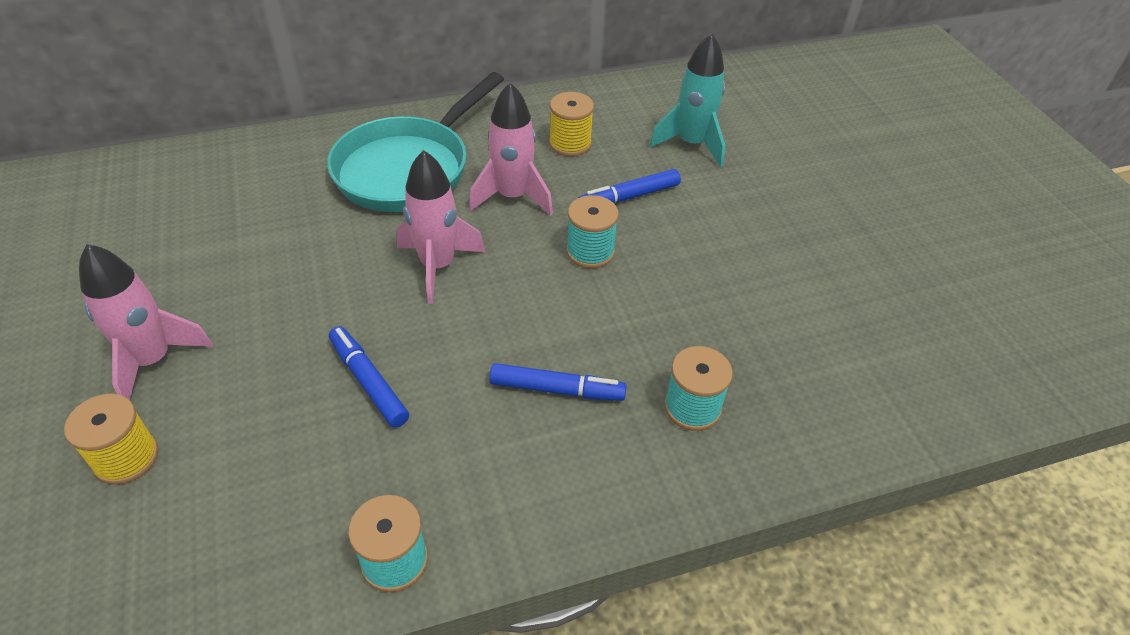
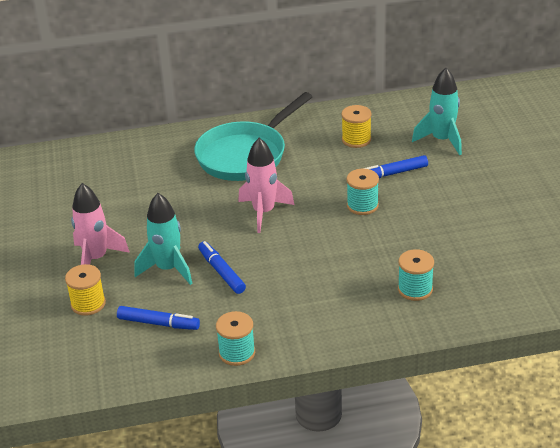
camera: 10 degrees right, 10 degrees down
(277, 378) = (168, 269): none -> turquoise rocket
(512, 197) = (314, 173): pink rocket -> none
(557, 389) = (333, 278): blue marker -> blue marker (158, 323)

